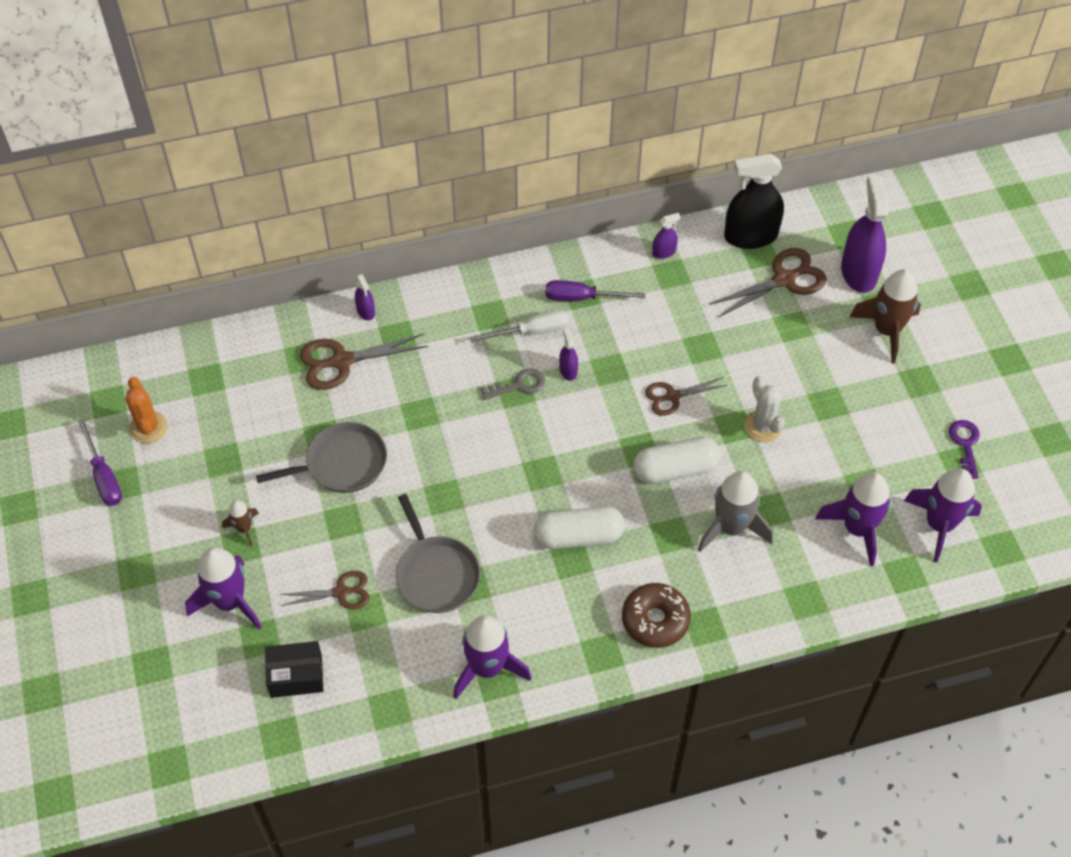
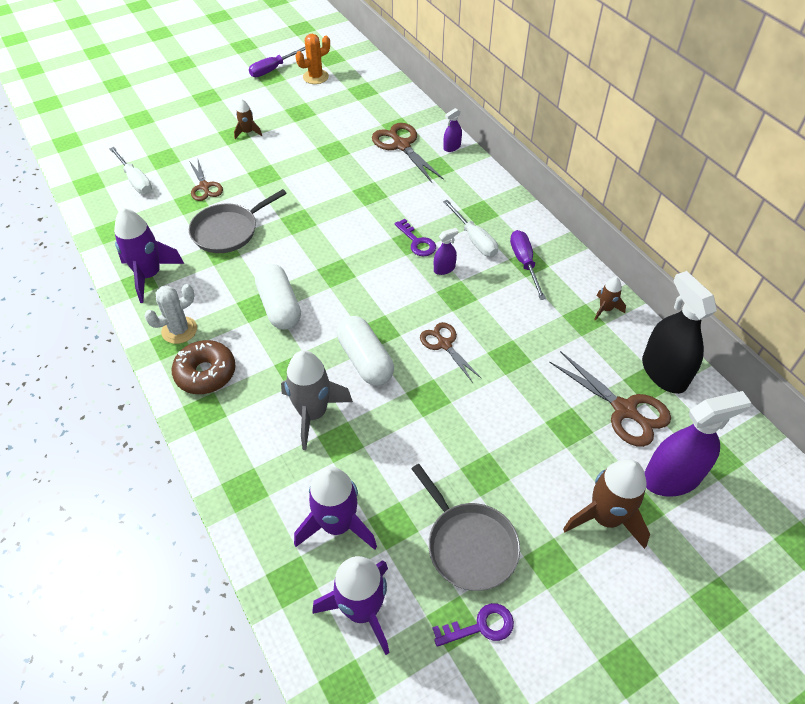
camera: 75 degrees right, 5 degrees down
(229, 602) = (189, 139): purple rocket -> none
(296, 676) = (135, 180): black box -> white screwdriver
(342, 463) = (313, 164): grey pan -> grey pan (469, 545)
(518, 385) = (417, 242): grey key -> purple key
(664, 252) = (605, 309): purple spray bottle -> brown rocket
(763, 426) = (436, 420): white cactus -> white cactus (179, 330)

